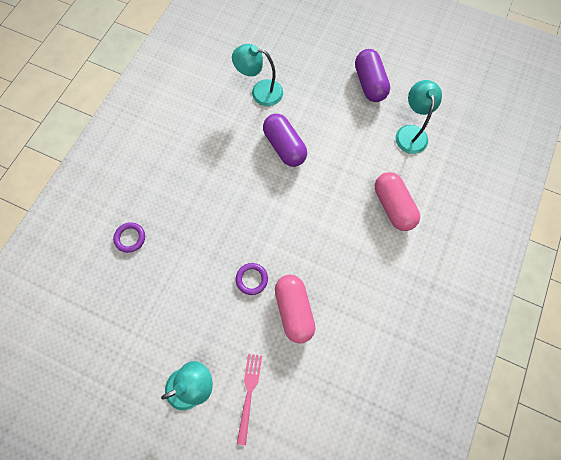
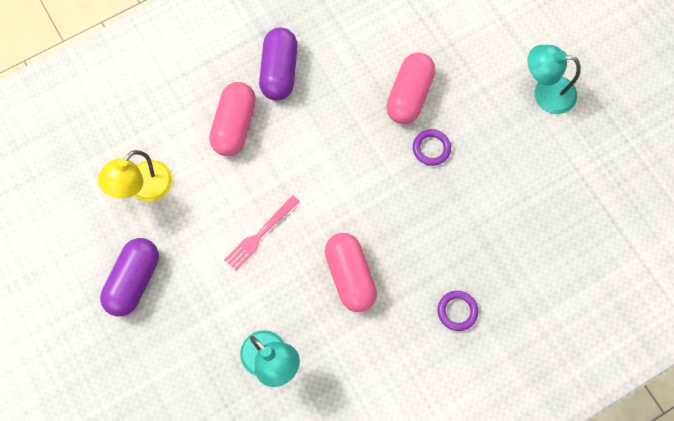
camera: 145 degrees left, 0 degrees up
(130, 238) = (534, 274): purple ring -> purple ring (457, 311)
(248, 162) = (350, 276): none -> pink capsule
(249, 393) = (498, 55): pink fork -> pink fork (260, 235)
(284, 146) = (295, 268): purple capsule -> purple capsule (279, 71)
(410, 132) = (144, 189): turquoise lamp -> yellow lamp

